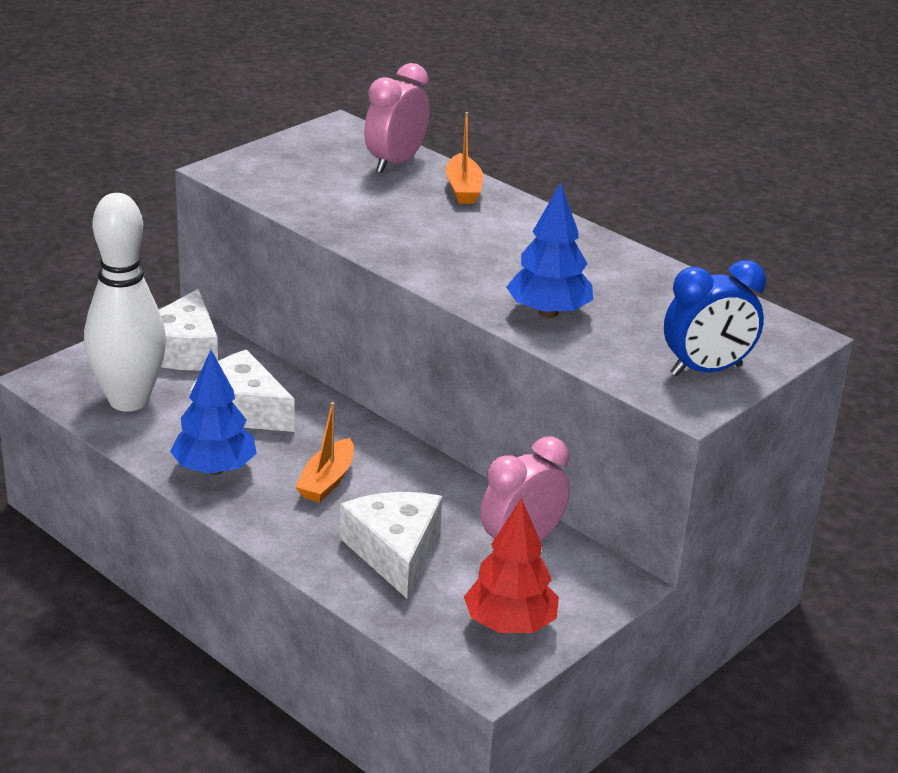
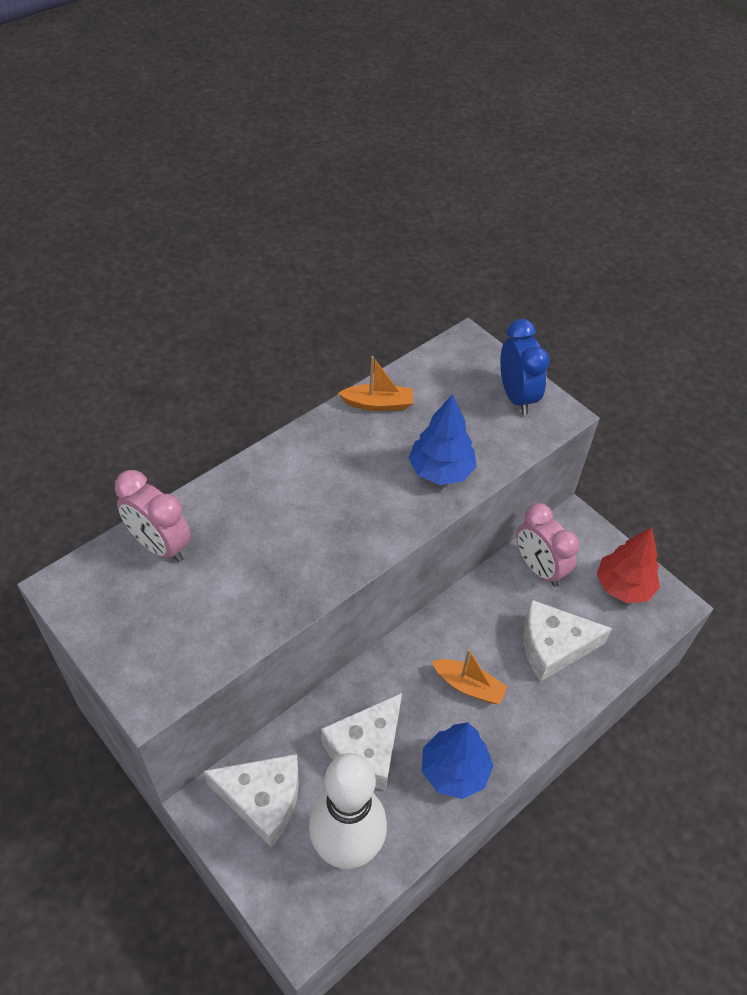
camera: 85 degrees left, 20 degrees up
(463, 189) = (222, 499): orange boat -> orange boat (378, 404)

